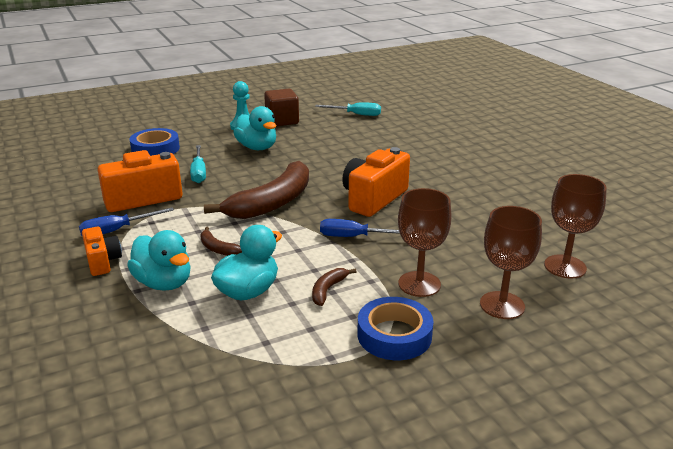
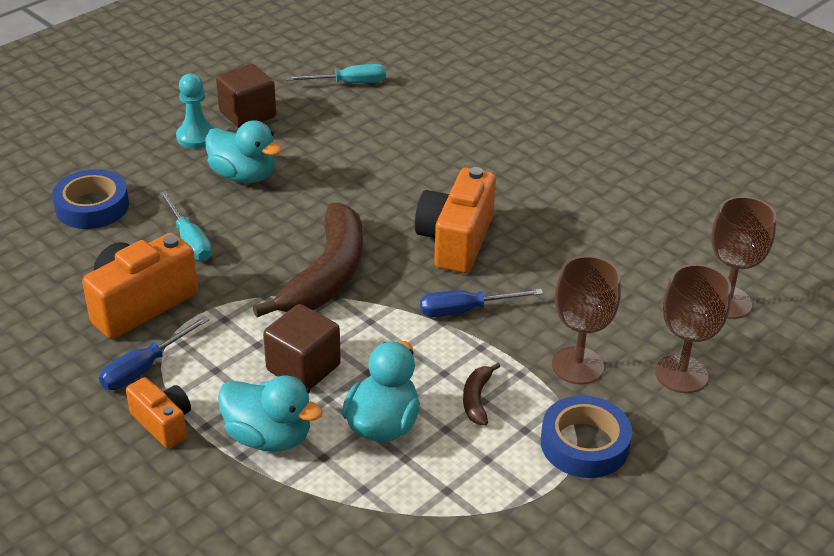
camera: 20 degrees left, 10 degrees up
(218, 249) = (303, 368): brown banana -> brown cube

